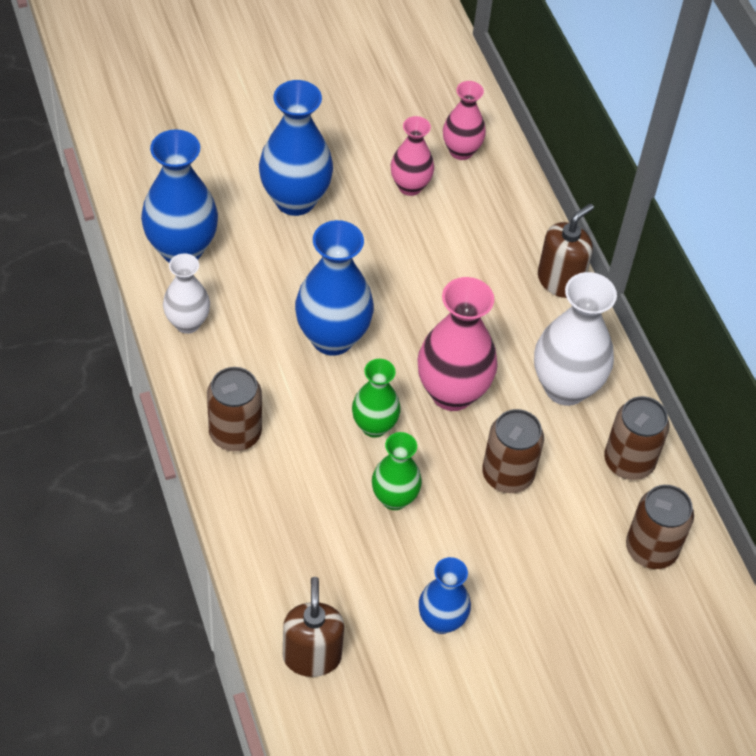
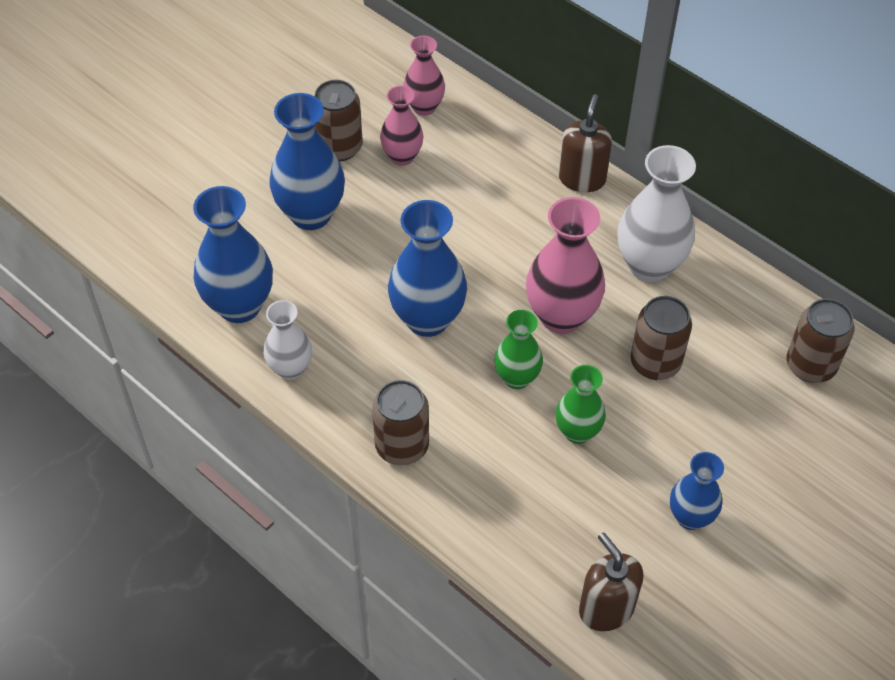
camera: 25 degrees left, 0 degrees up
(628, 462) = (742, 302): brown can -> brown can (339, 147)

